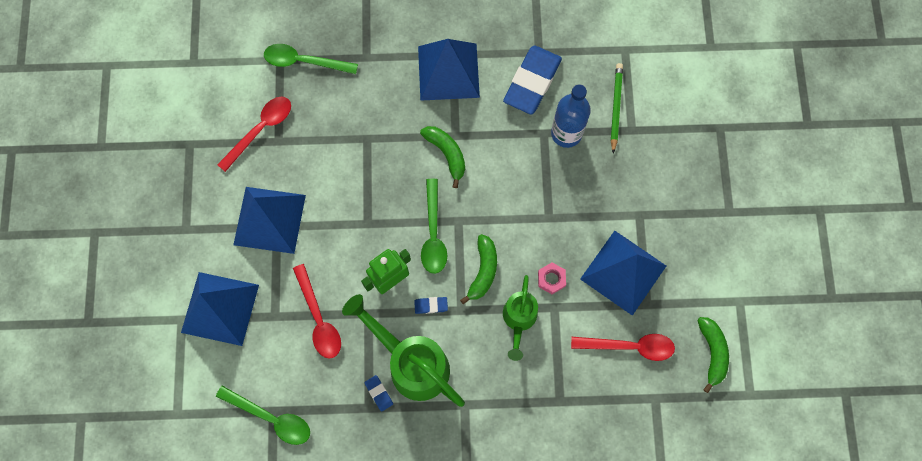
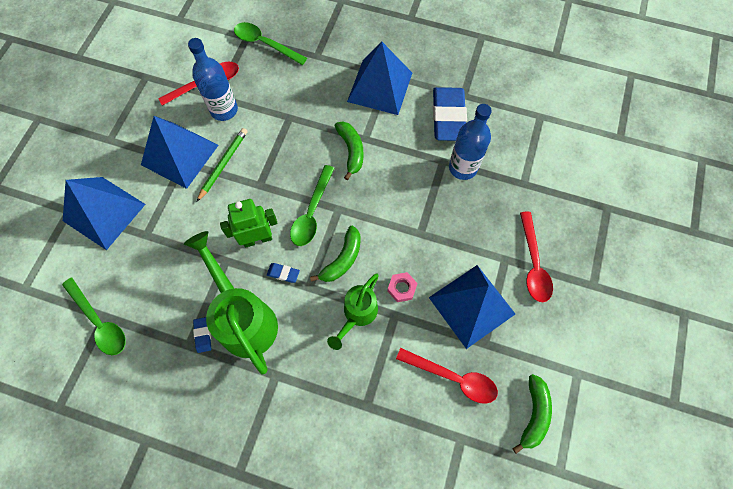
camera: 20 degrees right, 5 degrees down
(294, 154) = (224, 110): none -> blue bottle
(319, 318) = (181, 250): red spoon -> red spoon (533, 264)
(532, 82) = (448, 117): blue eraser -> blue eraser turned 45 degrees counterclockwise
(615, 107) = (515, 160): green pencil -> green pencil (223, 164)

